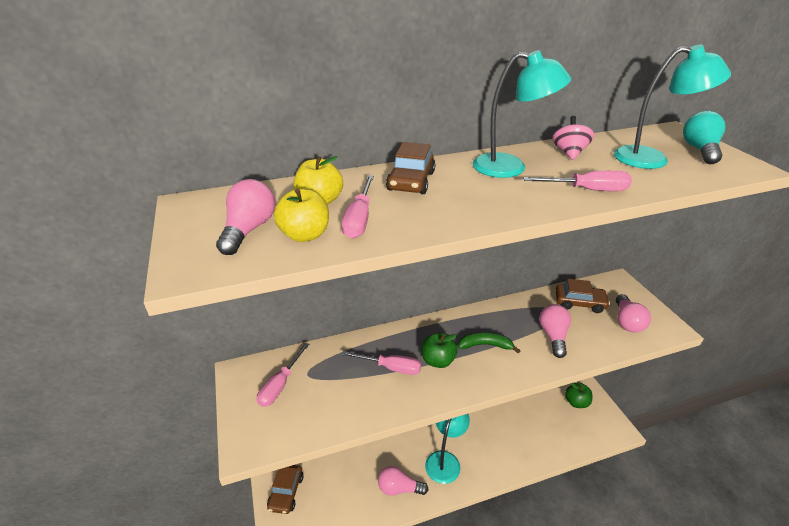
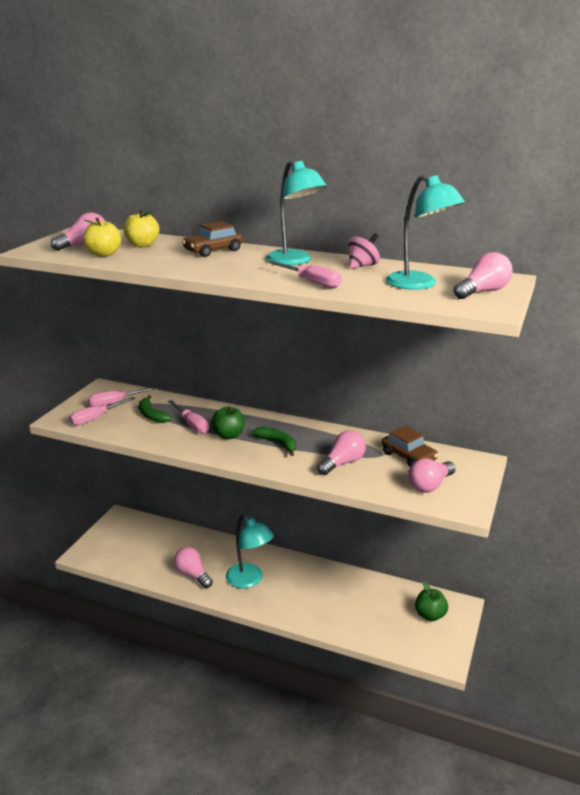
camera: 40 degrees right, 10 degrees down
(286, 492) = (118, 531): brown car -> none
(339, 379) = (152, 415): none -> green banana
(359, 219) = (143, 256): pink screwdriver -> pink screwdriver (96, 418)
(445, 460) = (249, 580): turquoise lamp -> turquoise lamp turned 75 degrees clockwise
(699, 150) = (483, 292): turquoise light bulb -> pink light bulb

